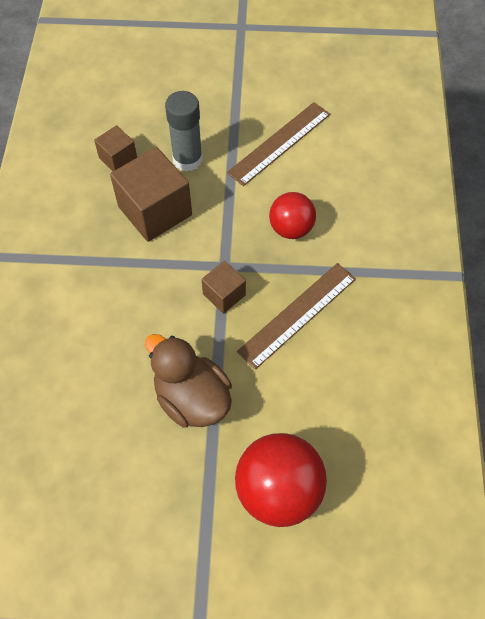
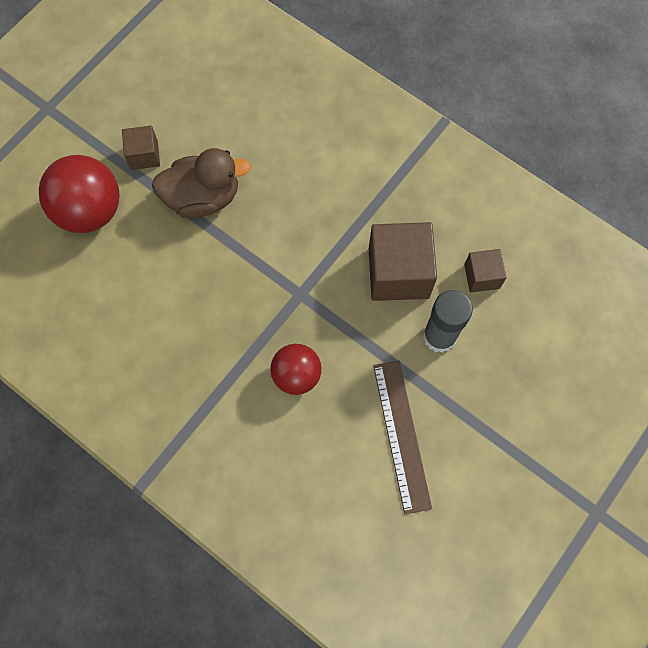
camera: 125 degrees right, 10 degrees up
(224, 294) = (272, 276): brown cube -> brown cube (144, 155)
(297, 314) = (211, 320): brown ruler -> none

